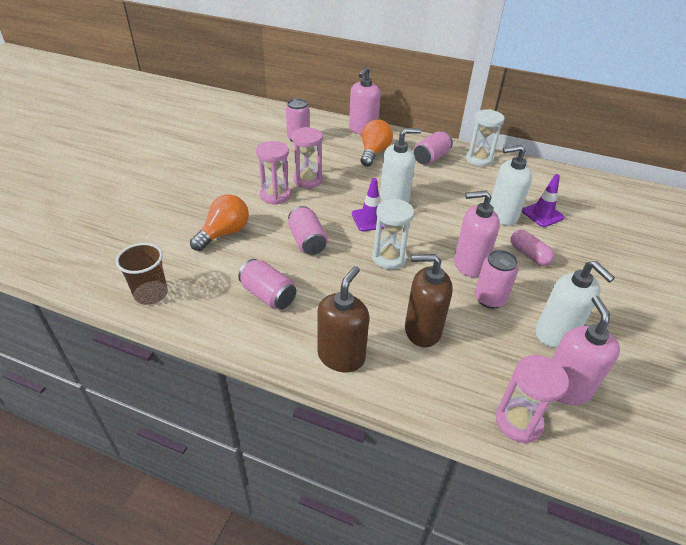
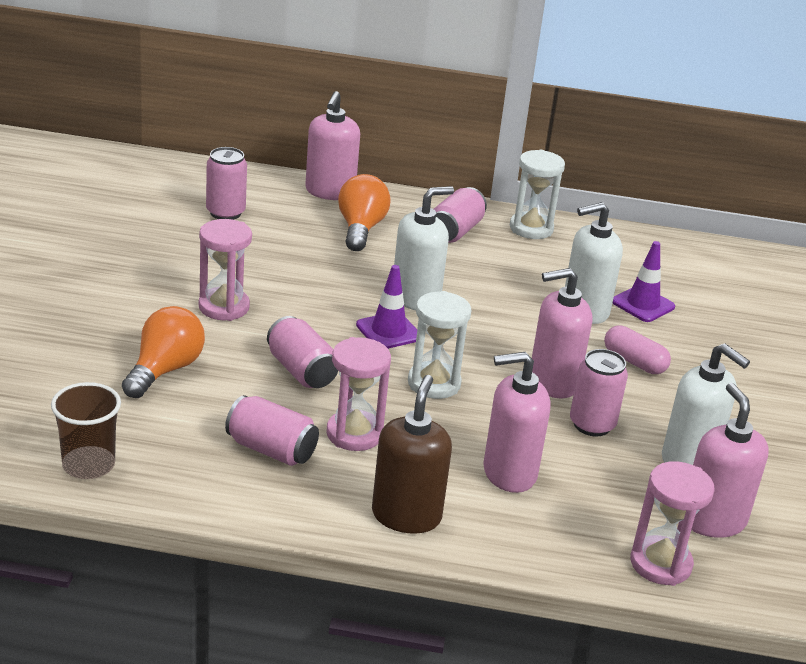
camera: 15 degrees left, 10 degrees down
(308, 180) = (268, 280): pink hourglass -> pink hourglass (354, 434)
(422, 330) = (509, 473): brown soap dispenser -> pink soap dispenser

